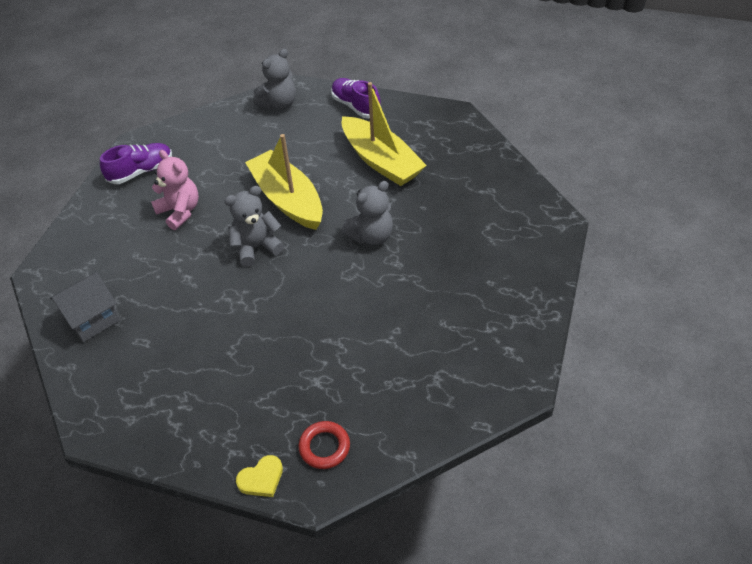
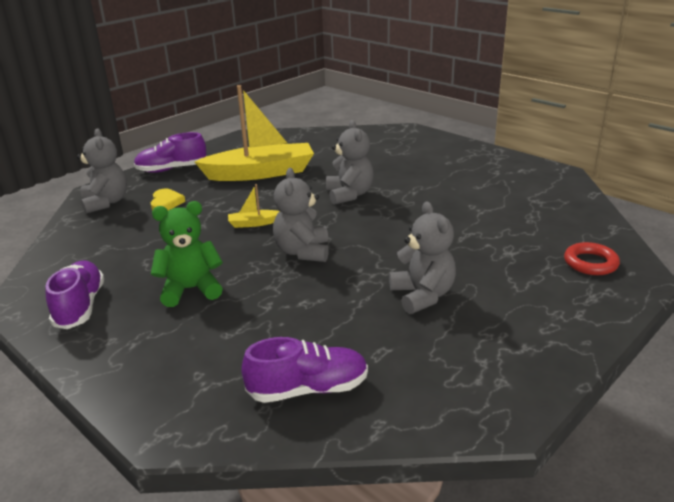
camera: 65 degrees left, 20 degrees down
(93, 319) = (308, 389): grey house -> purple shoe
(180, 211) = (191, 289): pink teddy bear -> green teddy bear
(222, 342) = (422, 295): none -> grey teddy bear
(261, 479) = (618, 303): yellow heart -> yellow heart (166, 203)
(287, 199) = (254, 223): yellow boat -> yellow boat, size x0.41

